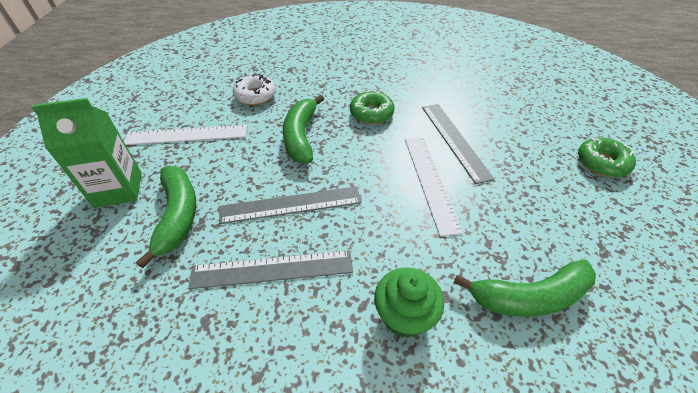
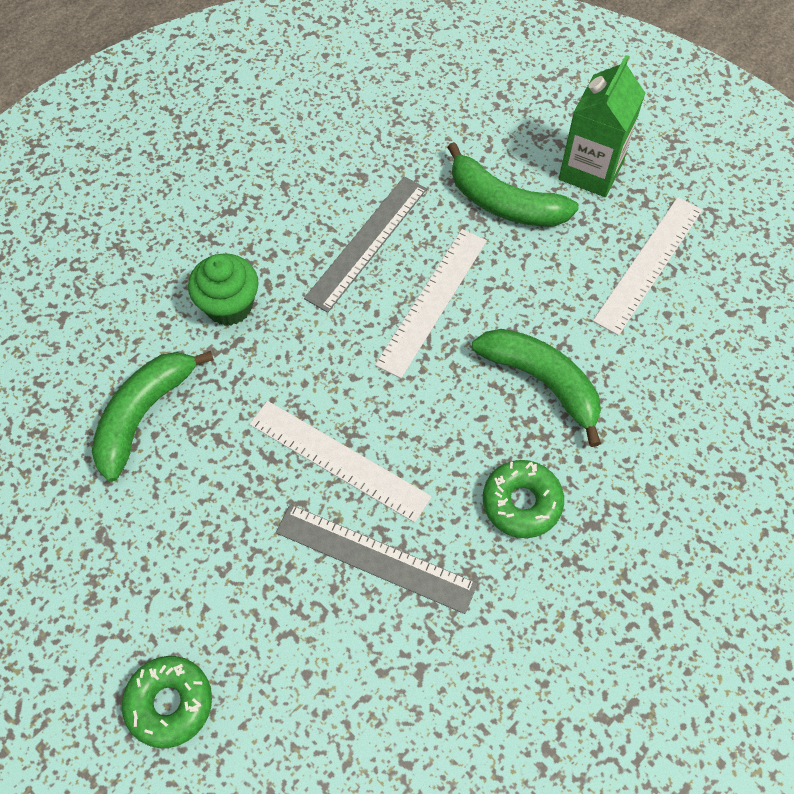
camera: 130 degrees right, 15 degrees up
(255, 95) = (688, 384): white donut -> none
(290, 204) = (432, 301): grey ruler -> white ruler

